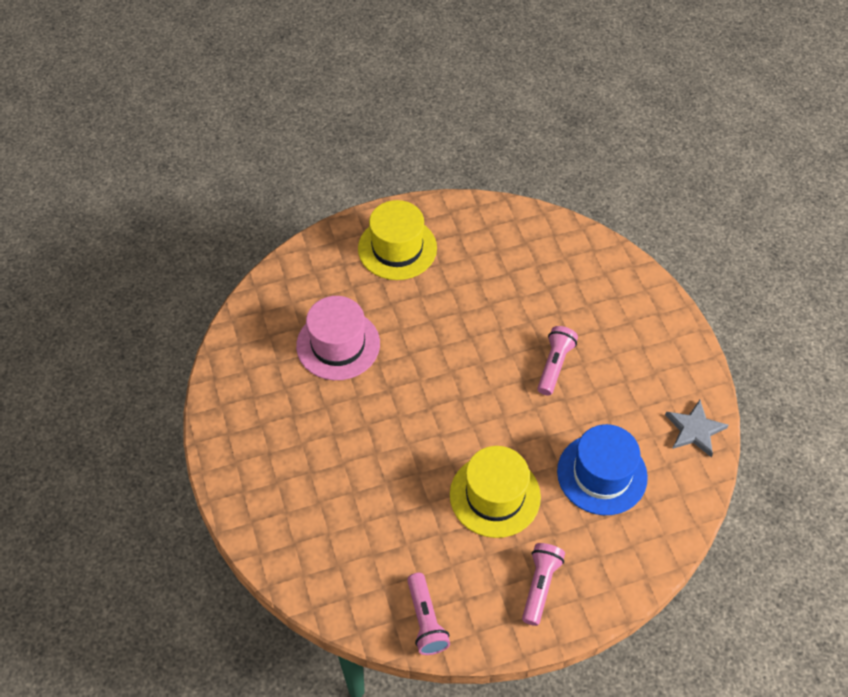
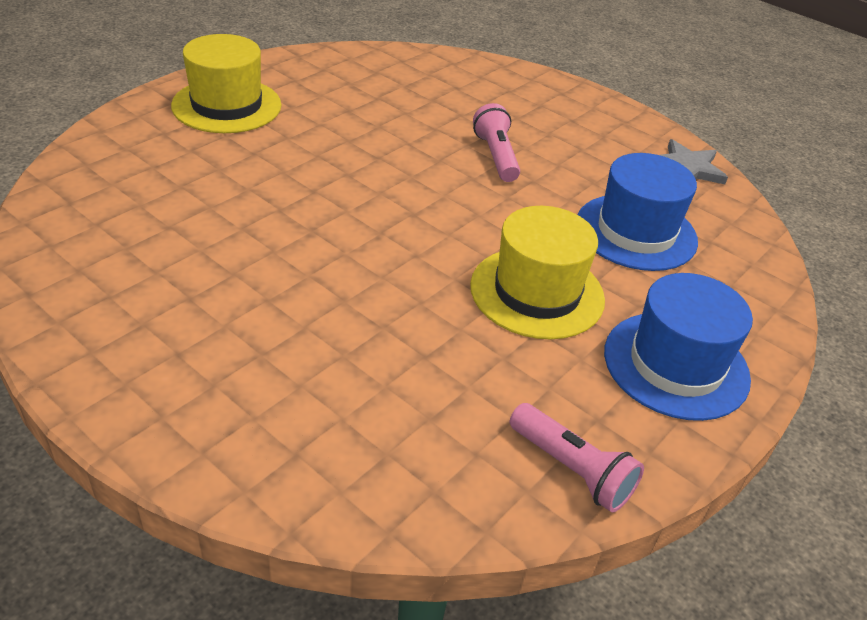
camera: 35 degrees left, 15 degrees down
(338, 344) = (208, 207): pink hat -> none
(540, 585) = (676, 365): pink flashlight -> blue hat

